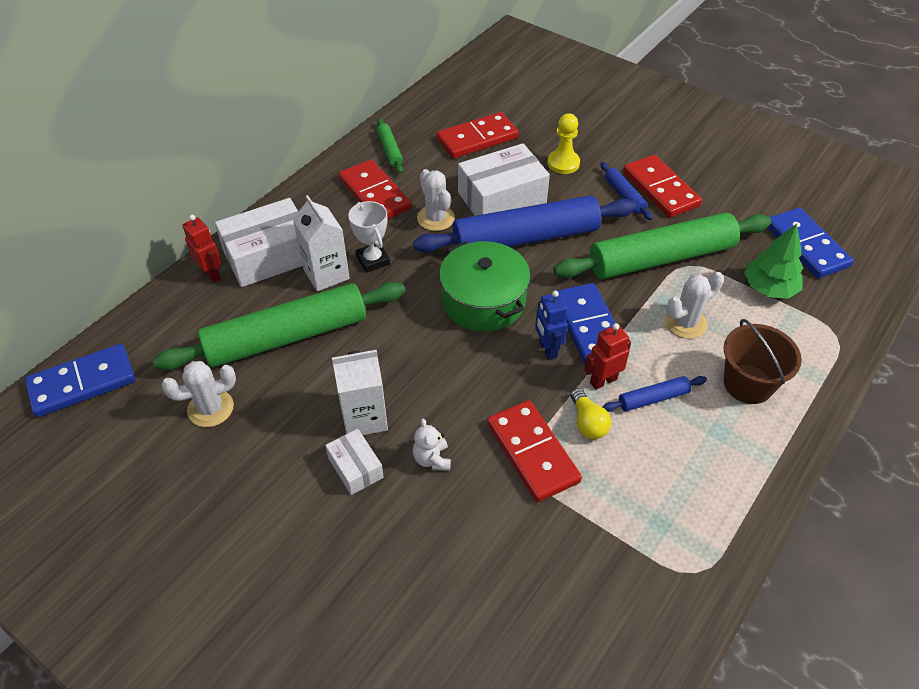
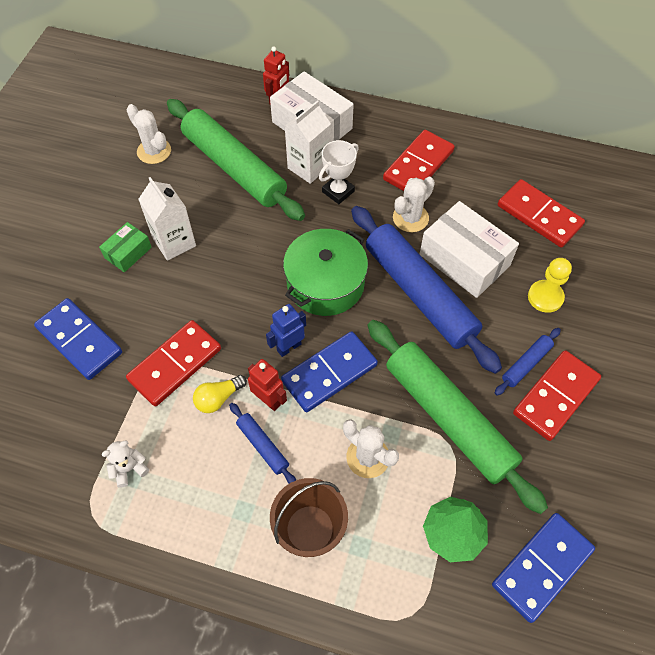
camera: 70 degrees right, 10 degrees up
(82, 383) = (153, 78): blue domino -> blue domino (79, 340)
(355, 468) = (128, 252): white box -> green box
(390, 150) = (482, 156): green rolling pin -> none
(432, 459) = (149, 298): white teddy bear -> white teddy bear (129, 468)

